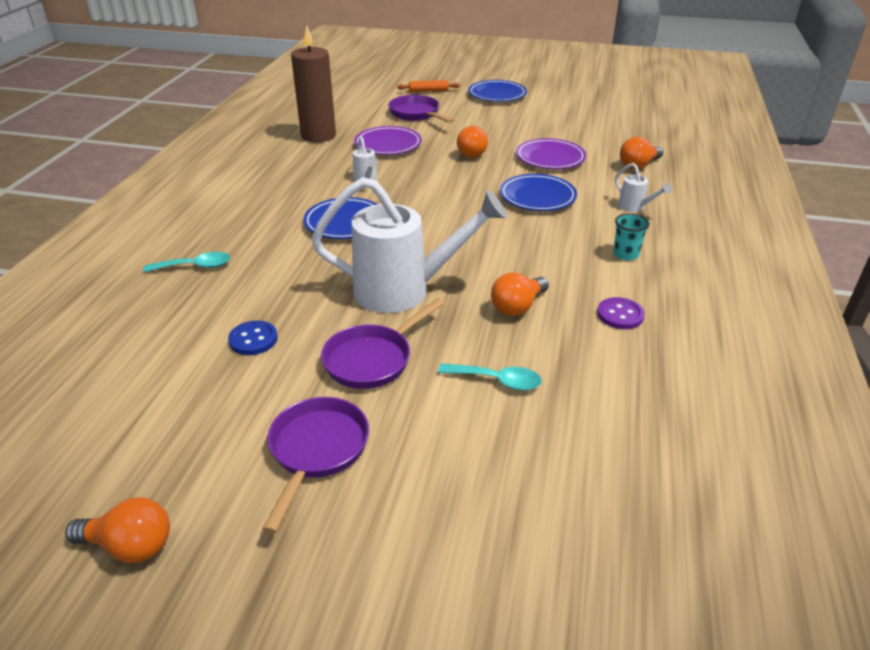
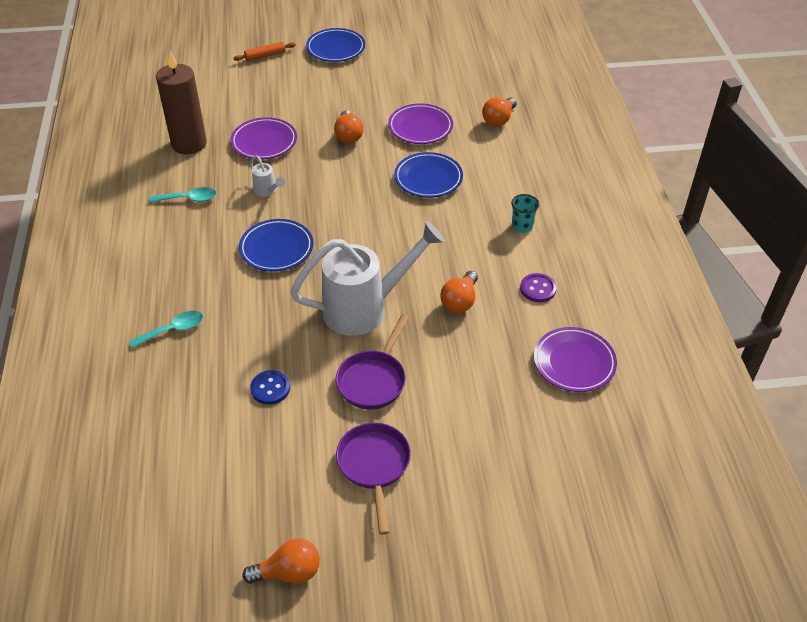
camera: 20 degrees left, 10 degrees up
(416, 114) = (270, 93): purple pan -> none
(497, 381) = (473, 372): turquoise spoon -> turquoise spoon (189, 199)
(635, 207) = (512, 172): white watering can -> none
(636, 402) = (574, 363): none -> purple plate

